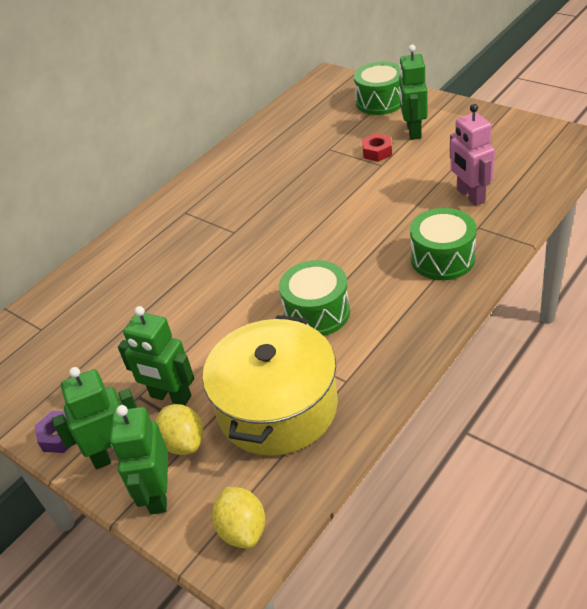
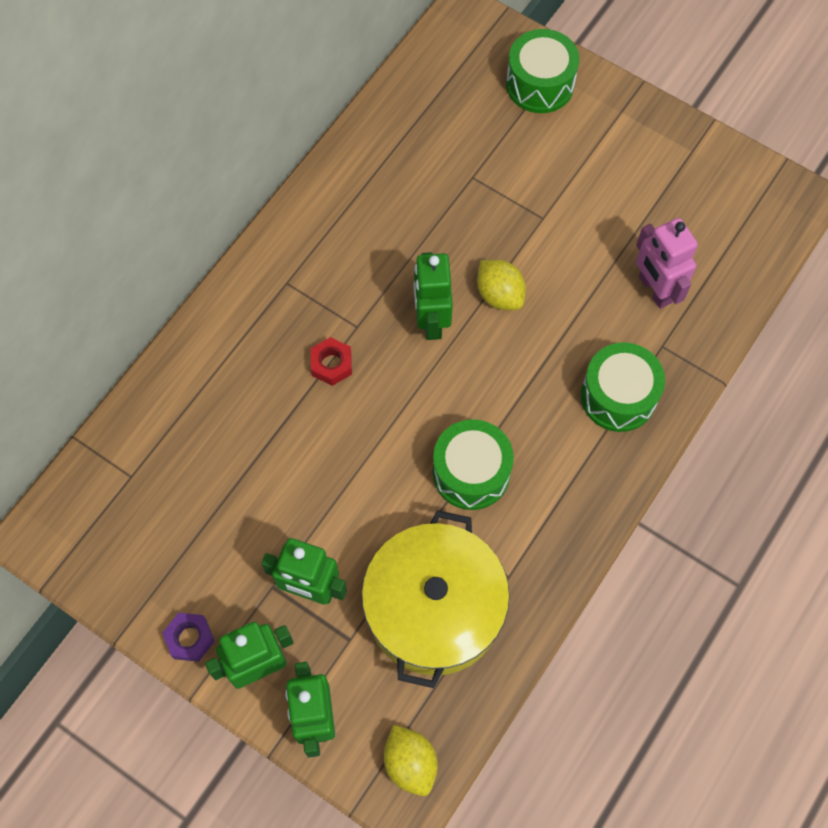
camera: 10 degrees left, 25 degrees up
(184, 442) = (334, 653): yellow lemon -> yellow lemon (499, 294)
(377, 152) = (537, 191): red nut -> red nut (331, 364)
(413, 131) = (585, 154): green robot -> green robot (431, 321)

